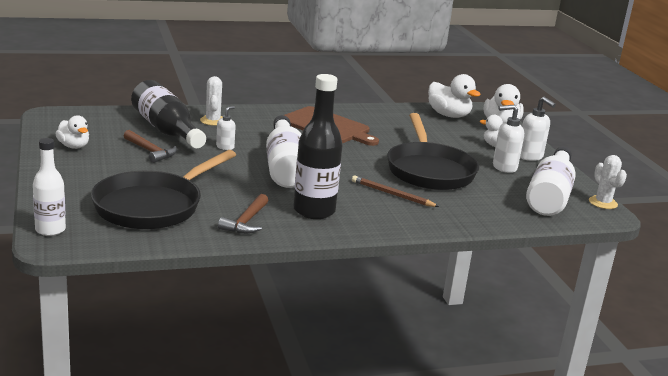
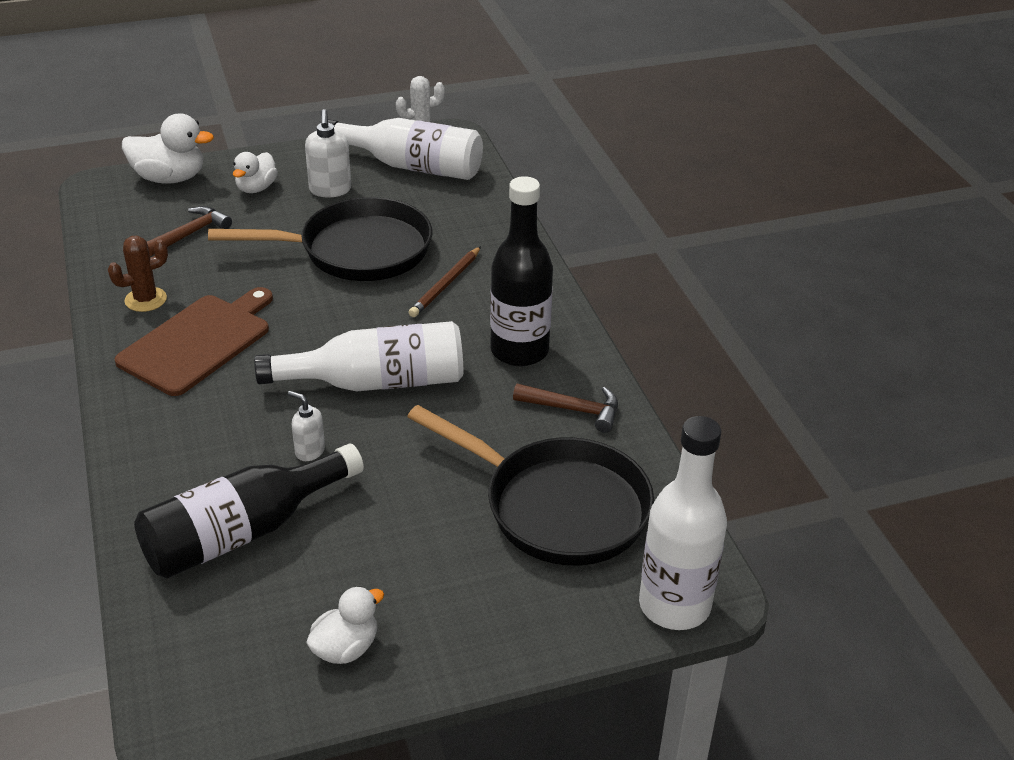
camera: 90 degrees left, 15 degrees up
(50, 230) = (674, 605): white bottle -> white bottle, size x1.60
(150, 151) = (348, 539): brown hammer -> brown hammer (190, 234)
(213, 121) = (186, 477): white cactus -> none
(368, 117) = (146, 300): none -> brown cactus
(448, 115) = (131, 220): white duck -> none
(530, 157) = (288, 166): white soap dispenser -> none

